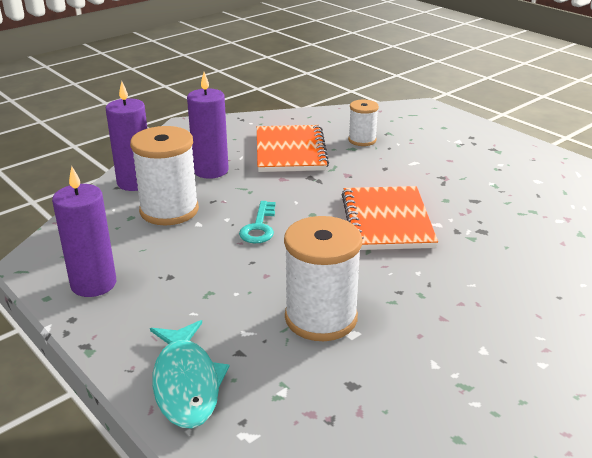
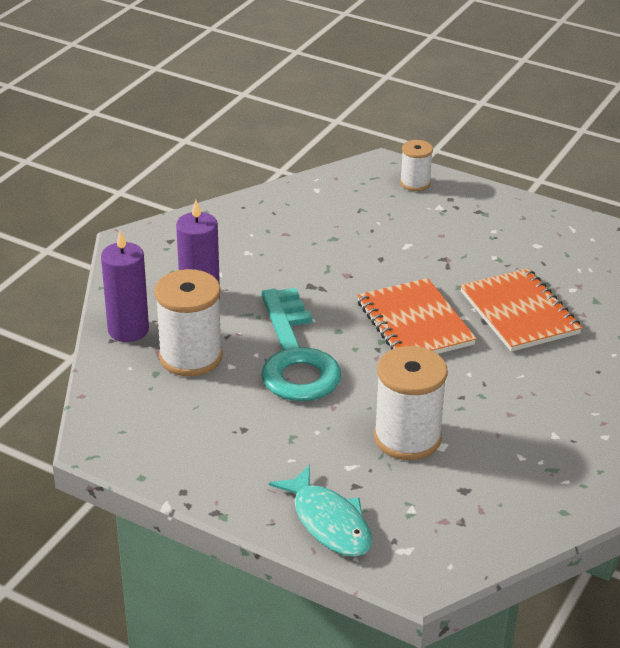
camera: 20 degrees left, 5 degrees up
(93, 284) = (176, 453): purple candle -> none
(259, 227) = (295, 357): turquoise key -> turquoise key, size x2.21
(290, 151) = (269, 255): orange notebook -> orange notebook (519, 313)
(362, 140) = (338, 225): white spool -> white spool (415, 183)

